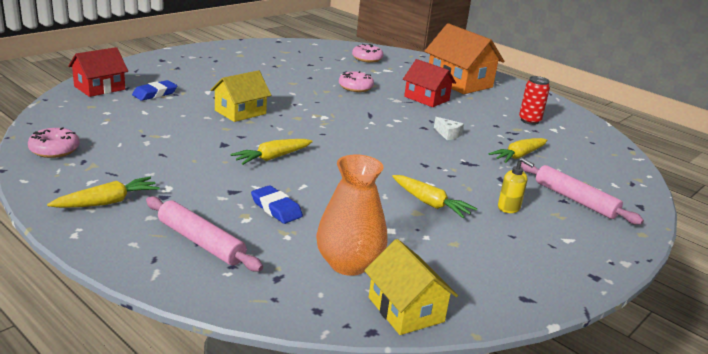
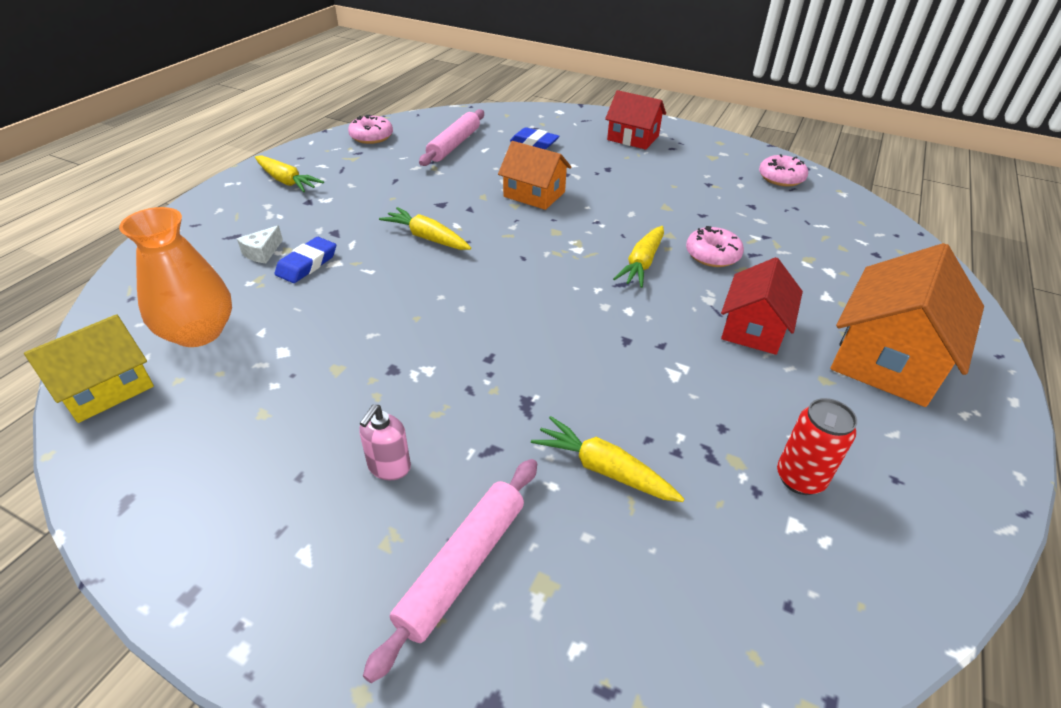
camera: 75 degrees right, 15 degrees up
(99, 88) = (520, 118): red house -> red house (633, 138)
(200, 242) = (228, 238): pink rolling pin -> pink rolling pin (454, 145)
(240, 112) = (534, 194): yellow house -> orange house
(367, 59) = (852, 245): pink donut -> pink donut (781, 178)
(430, 203) = (367, 377): yellow carrot -> yellow carrot (642, 263)
(448, 134) = (622, 369): white cheese -> white cheese (262, 252)
(509, 208) = (389, 467): yellow soap dispenser -> pink soap dispenser

